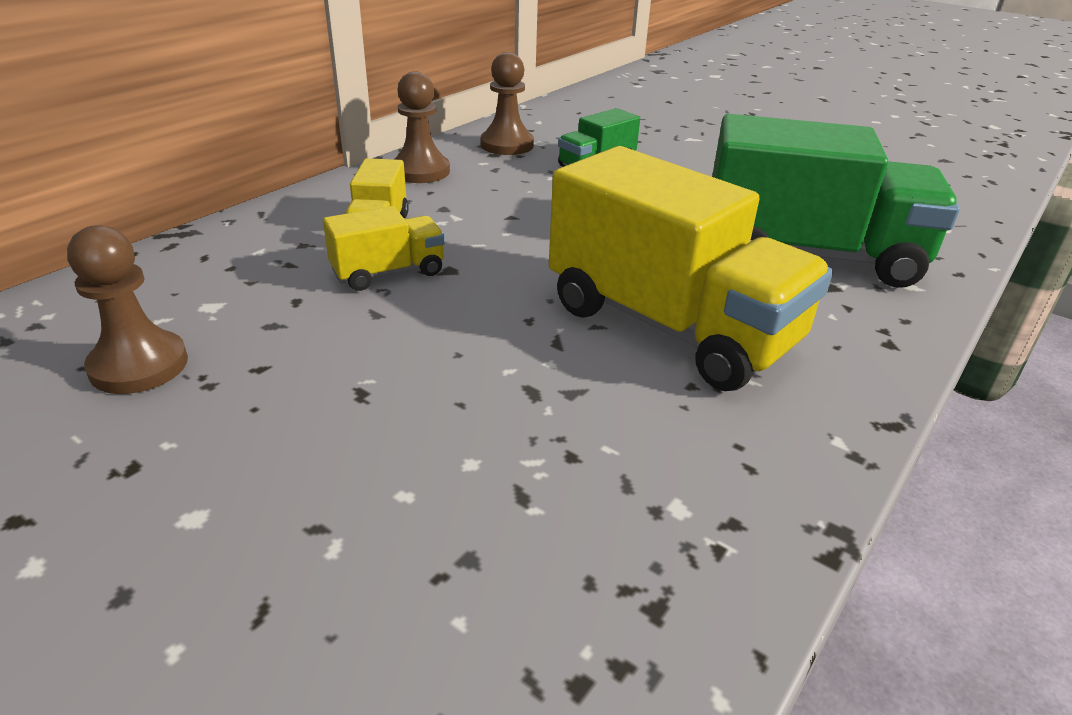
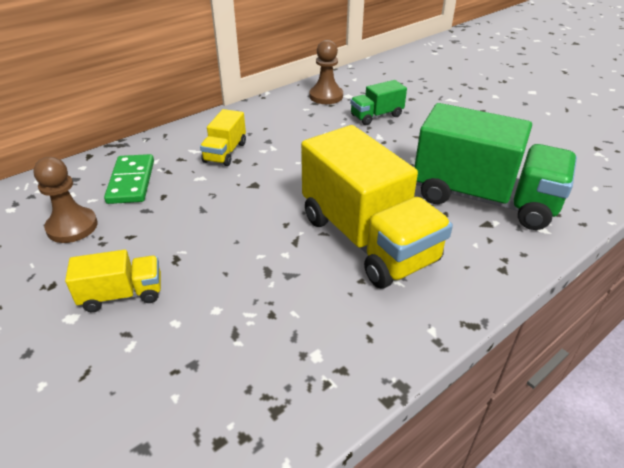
camera: 15 degrees right, 5 degrees up
(227, 285) = (131, 181): none -> green domino
(388, 272) = (219, 183): yellow truck -> yellow truck (122, 294)
(420, 171) = (265, 112): brown pawn -> none

